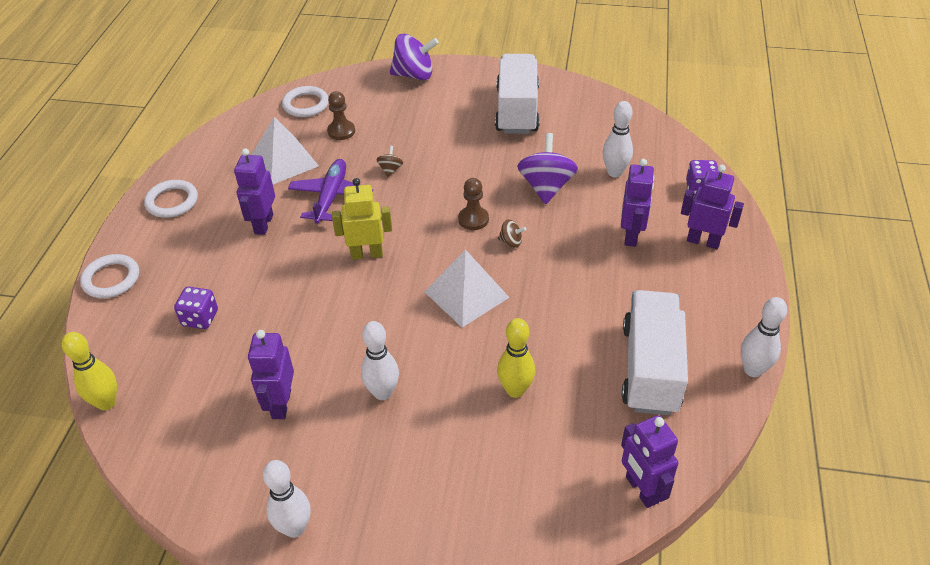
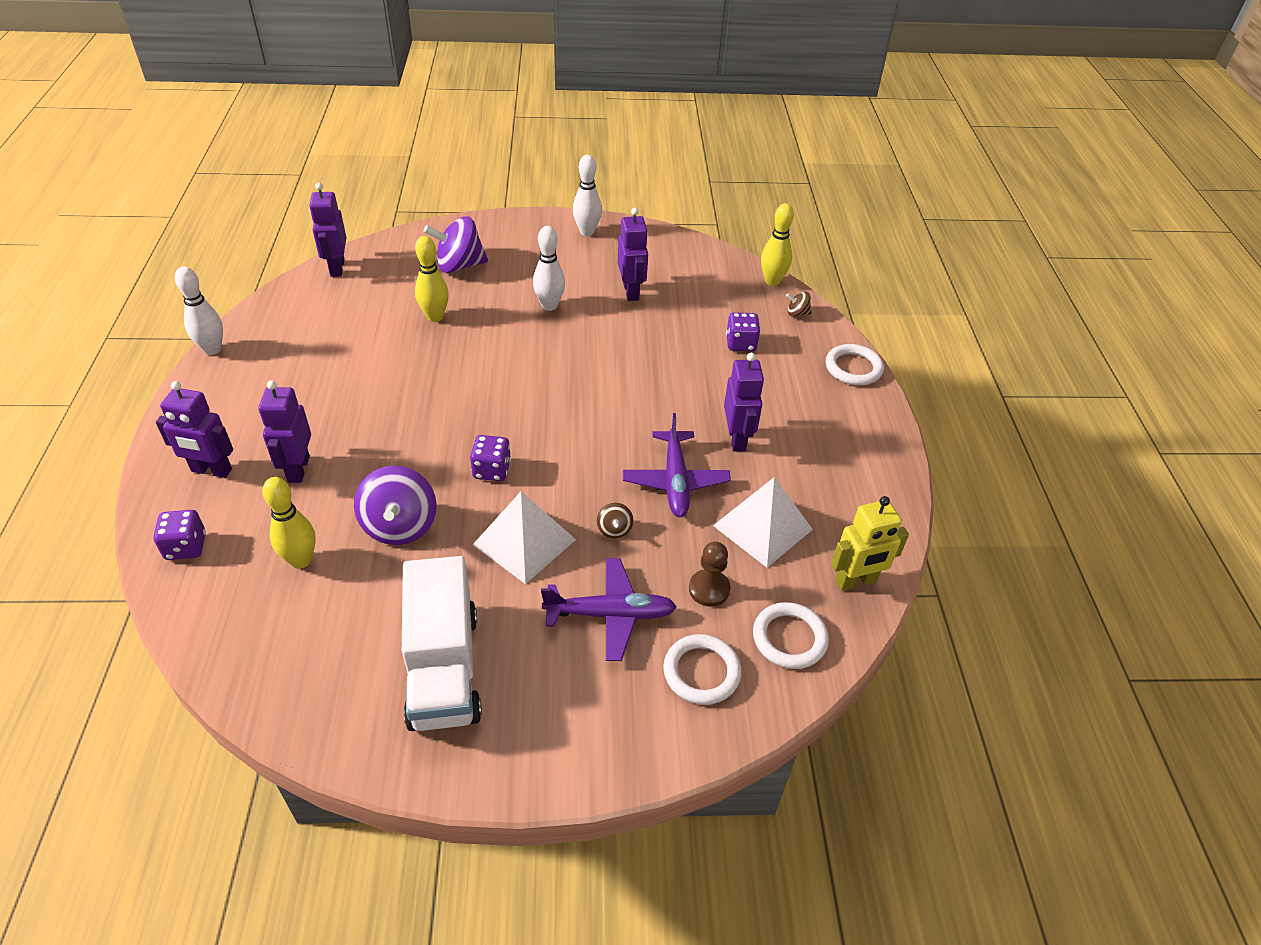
camera: 165 degrees right, 0 degrees up
(172, 201) = (861, 455): white ring -> white ring (701, 672)
(366, 254) = (605, 417): yellow robot -> yellow robot (856, 581)
(410, 125) = (610, 614): none -> purple plane
(414, 75) = (636, 737): purple spinning top -> purple spinning top (459, 265)
(466, 294) = (488, 387): white pyramid -> white pyramid (524, 542)
(473, 219) = (492, 470): brown pawn -> purple dice
(511, 242) = (444, 447): brown spinning top -> brown spinning top (797, 313)
(614, 172) = (301, 560): white bowling pin -> yellow bowling pin
(641, 490) = (337, 268): purple robot -> purple robot turned 150 degrees counterclockwise
(650, 368) = (310, 342): white truck -> none

